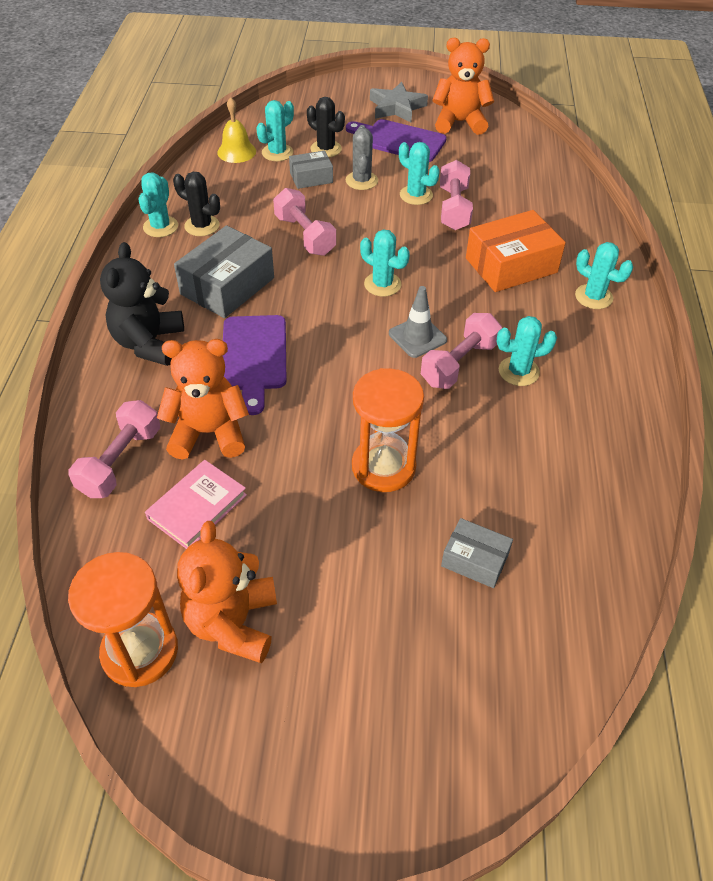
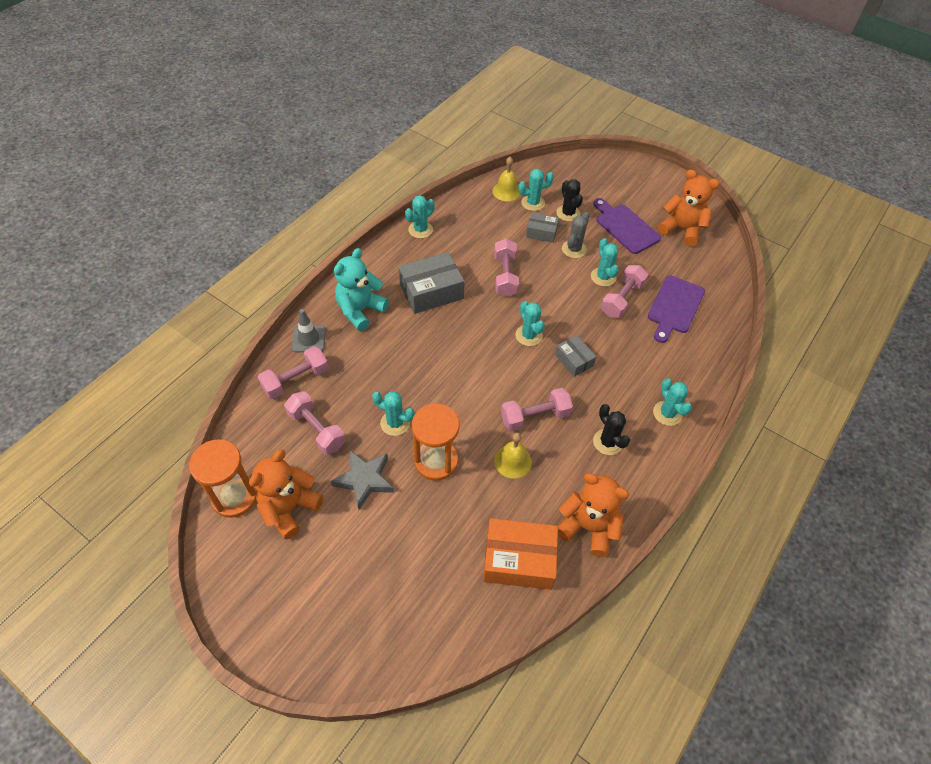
camera: 30 degrees right, 5 degrees up
(149, 343) = (360, 310): black teddy bear -> turquoise teddy bear
(197, 507) = (317, 429): pink book -> pink dumbbell
(202, 226) = (446, 240): black cactus -> black cactus (607, 442)
(209, 433) = (353, 386): orange teddy bear -> orange teddy bear (588, 527)
(254, 357) = (413, 349): purple cutting board -> purple cutting board (675, 307)
(397, 107) = (644, 198): grey star -> grey star (364, 480)
(417, 337) = (522, 384): grey traffic cone -> grey traffic cone (308, 339)
(473, 422) = (512, 461): none -> yellow bell
(475, 560) = (444, 548): grey box -> grey box (574, 360)
(511, 265) = (627, 362): orange box -> orange box (519, 560)
(518, 371) = (569, 442): turquoise cactus -> turquoise cactus (395, 423)

